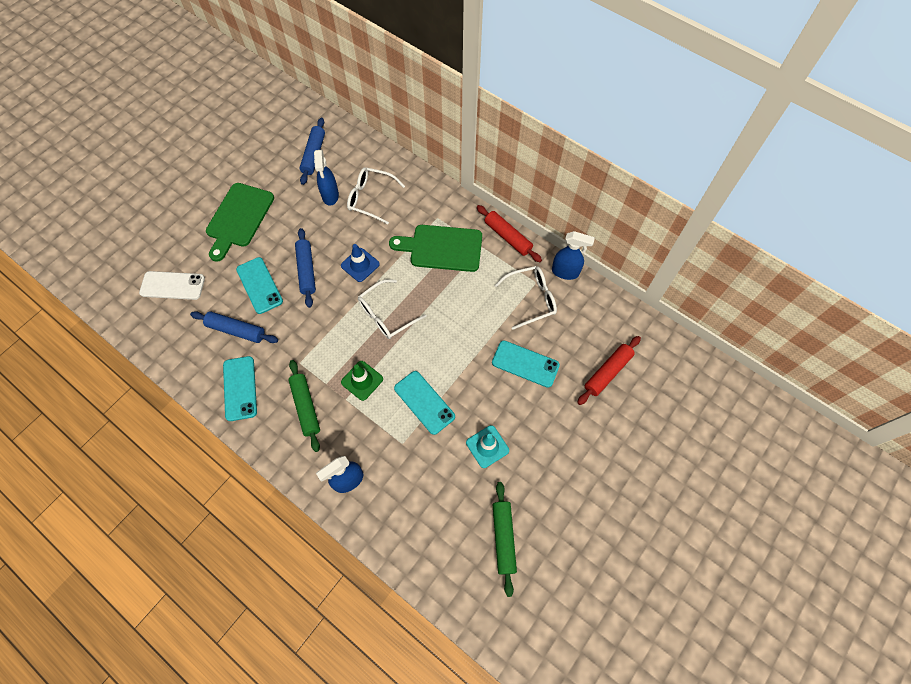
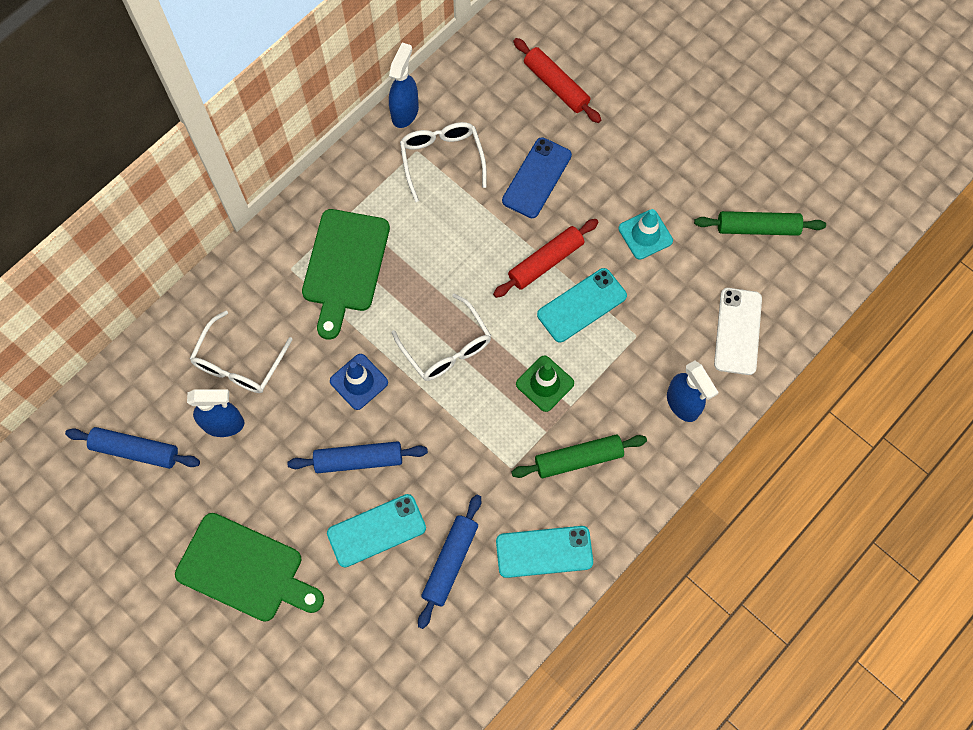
camera: 85 degrees left, 5 degrees up
(172, 285) = (360, 669): white phone -> white phone (737, 331)
(508, 237) = (338, 177): red rolling pin -> red rolling pin (545, 262)
(525, 364) = (536, 178): turquoise phone -> blue phone

